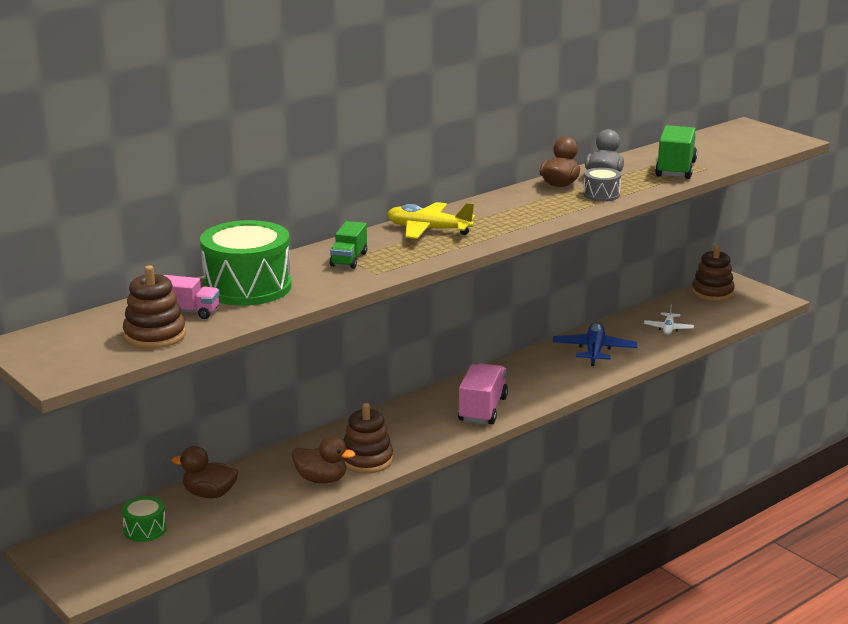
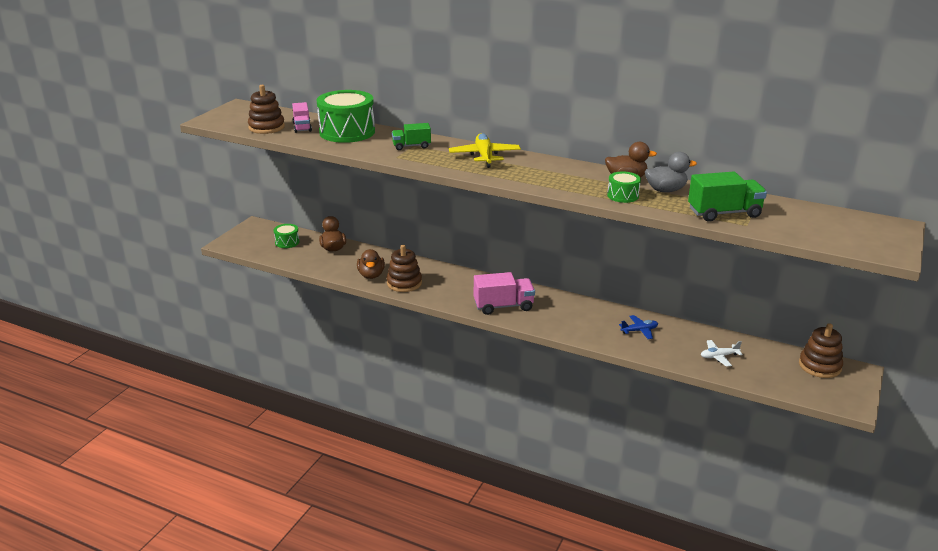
camera: 65 degrees right, 5 degrees up
(594, 351) = (639, 331): blue plane -> blue plane, size x0.61
(601, 195) = (623, 195): grey drum -> green drum

